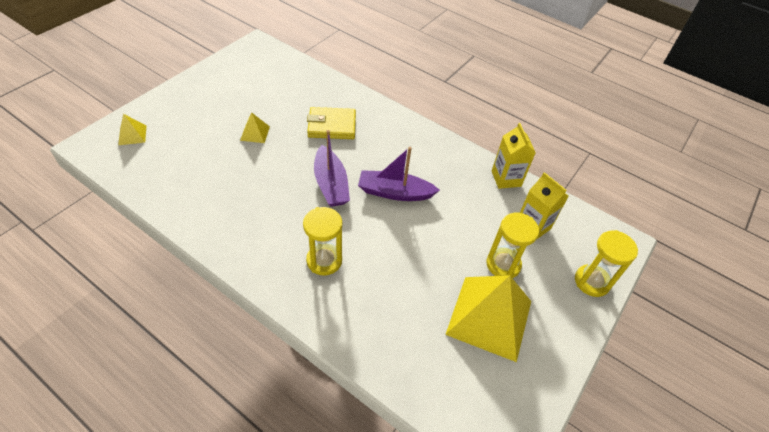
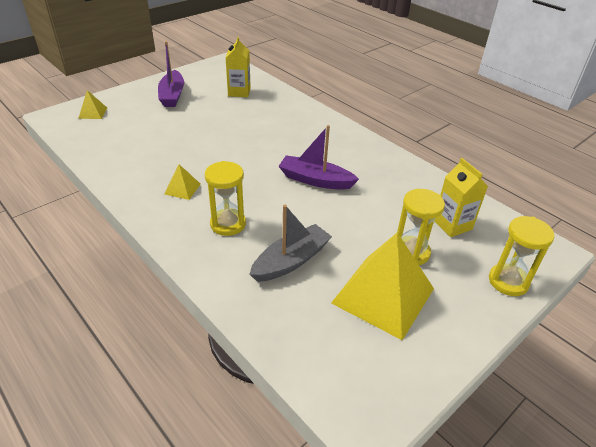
camera: 15 degrees right, 10 degrees down
(255, 133) = (199, 122): yellow pyramid -> yellow pyramid (182, 189)
(331, 184) = (255, 166): purple boat -> purple boat (172, 95)
(332, 126) = (271, 124): yellow wallet -> none
(397, 294) = (291, 261): none -> grey boat
(506, 178) = (434, 182): yellow carton -> yellow carton (239, 92)

